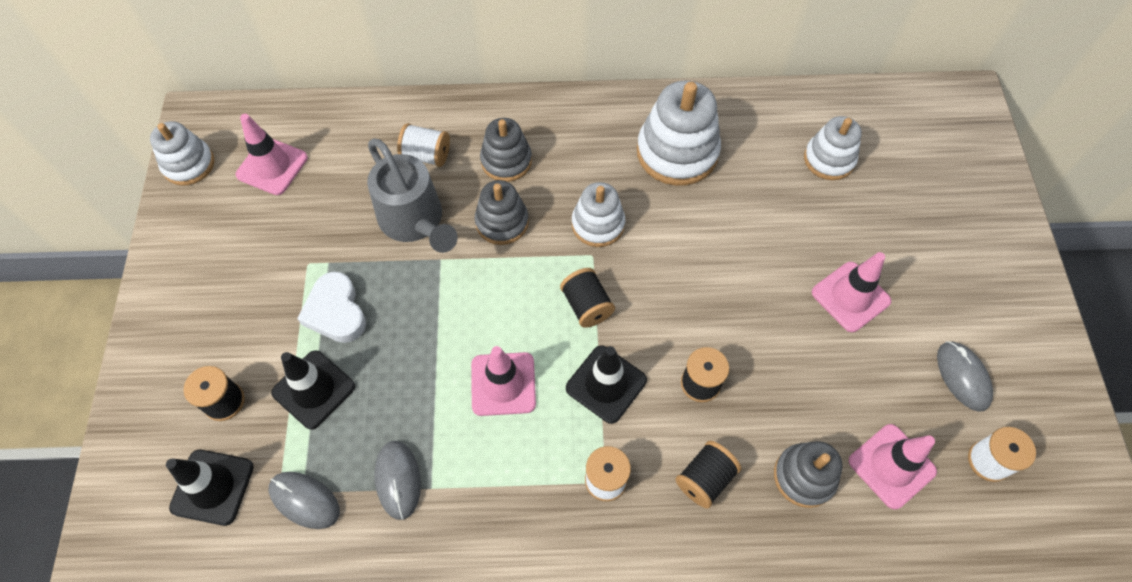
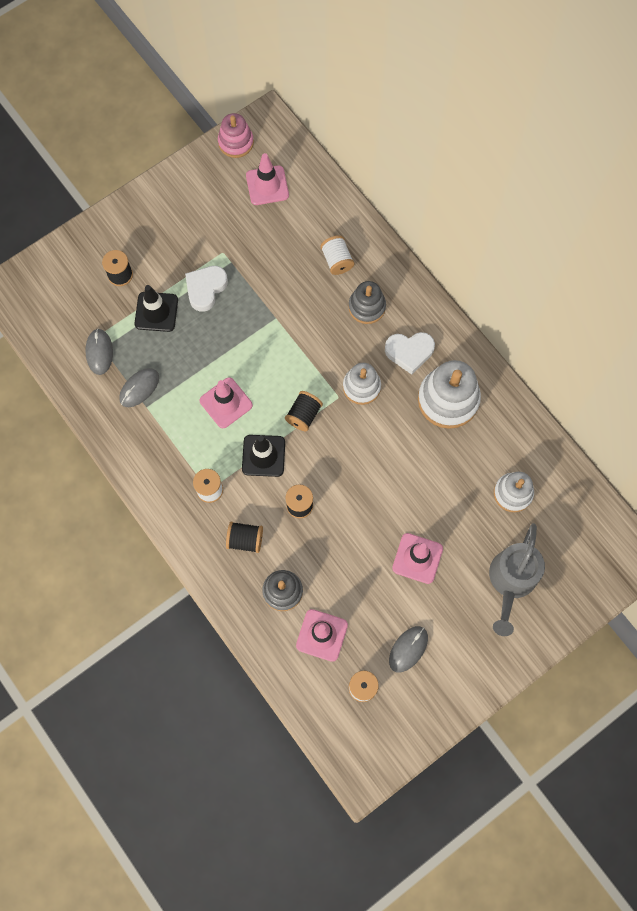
camera: 55 degrees right, 10 degrees up
(189, 164) = (236, 142): white stacking toy -> pink stacking toy
(212, 487) = (76, 305): black traffic cone -> none
(415, 222) = (288, 287): grey watering can -> grey watering can (510, 582)
(502, 222) = (323, 333): grey stacking toy -> none
(593, 154) = (409, 352): none -> white heart

